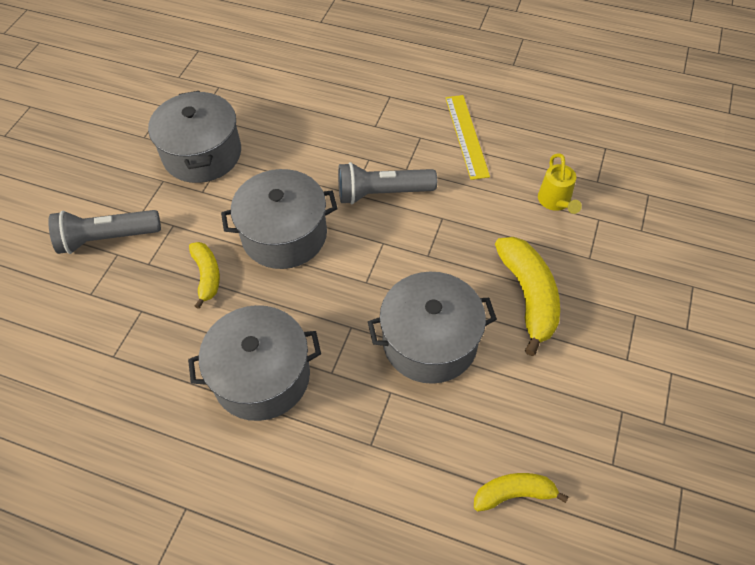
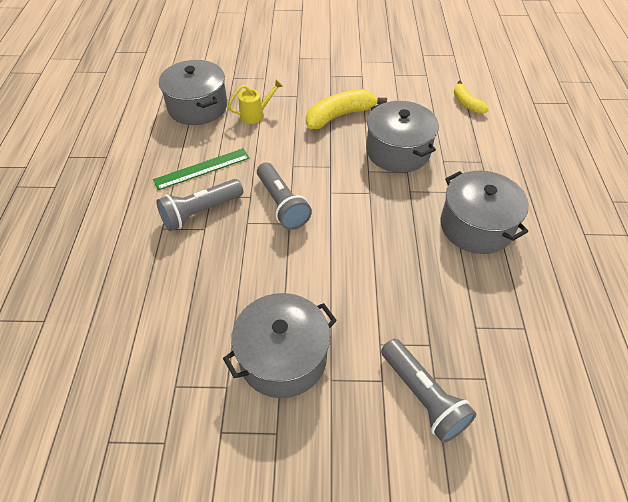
camera: 110 degrees left, 5 degrees down
(207, 276) = (417, 293): yellow banana -> none
(284, 234) = (351, 254): grey pot -> grey pot (197, 107)
(399, 126) = (200, 212): none -> grey flashlight
(466, 136) = (202, 169): yellow ruler -> green ruler

